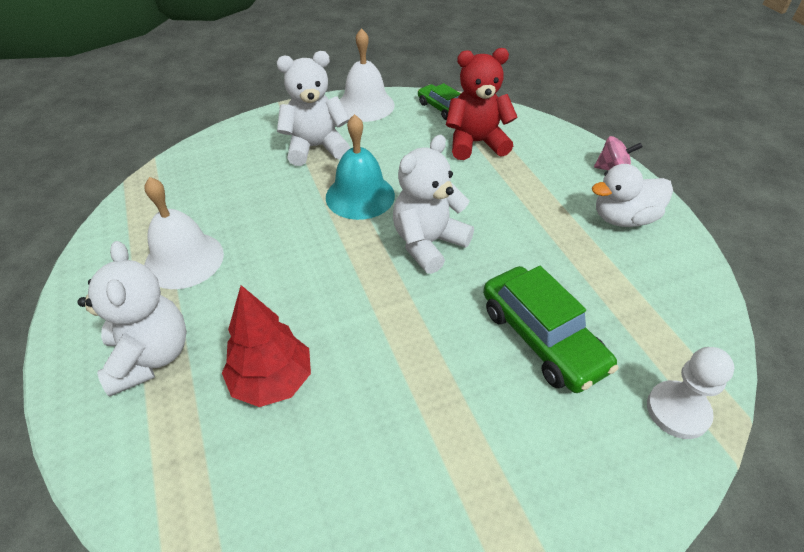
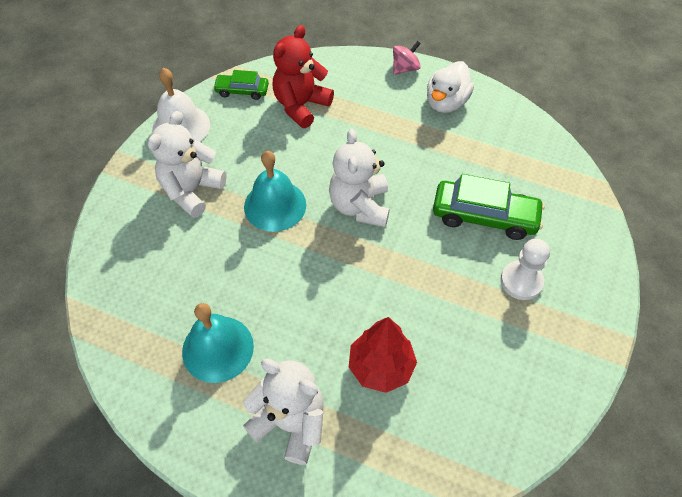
camera: 45 degrees left, 10 degrees up
(184, 259) = (218, 348): white bell -> turquoise bell
(677, 411) = (578, 204): white pawn -> white pawn (521, 281)

